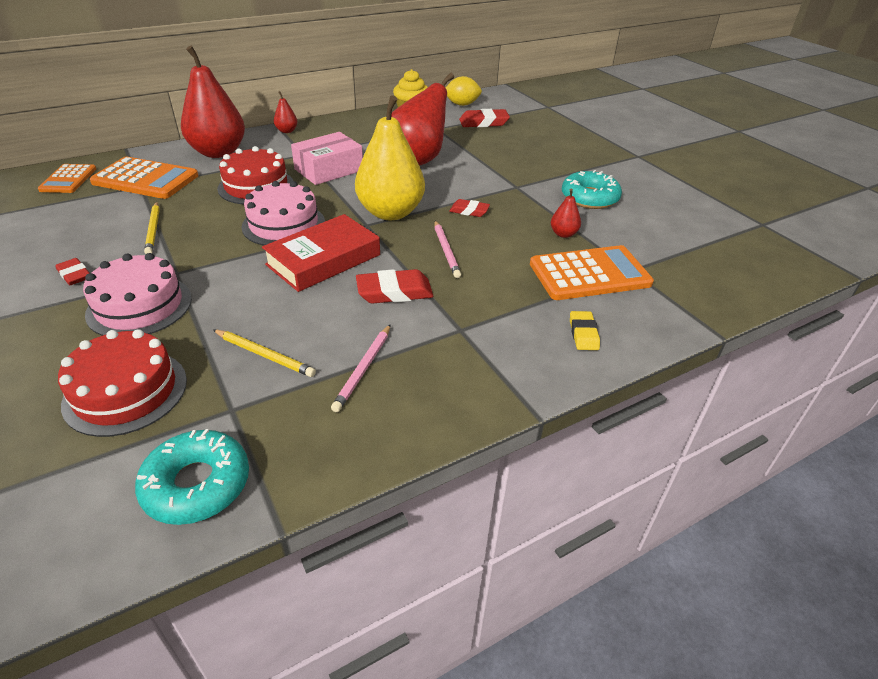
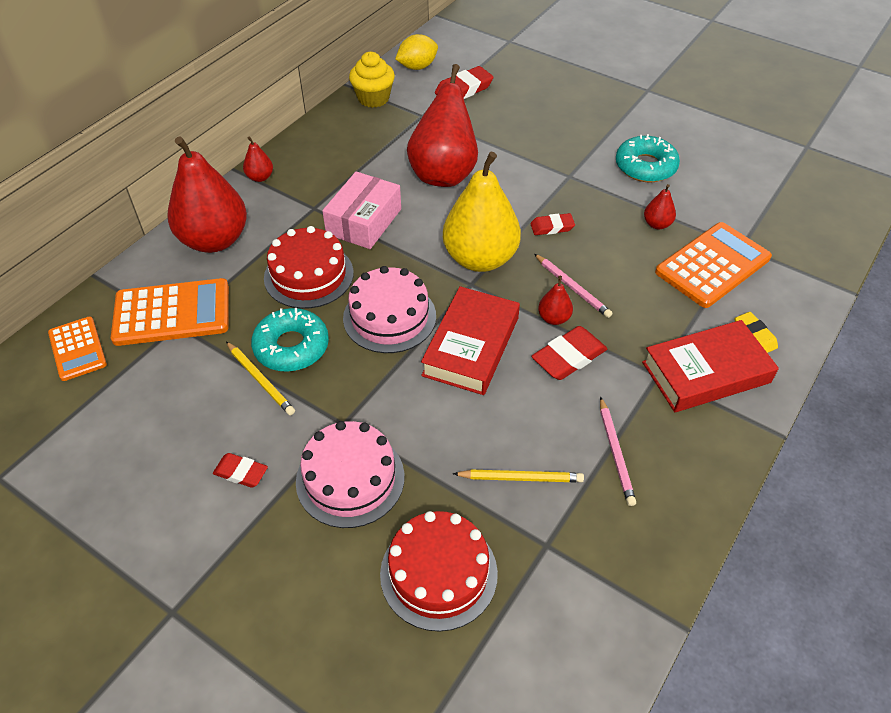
camera: 25 degrees left, 10 degrees up
(197, 484) = (587, 624): turquoise donut -> turquoise donut (291, 347)
(409, 264) = (554, 318): none -> red pear
(508, 343) = (706, 372): none -> red book

